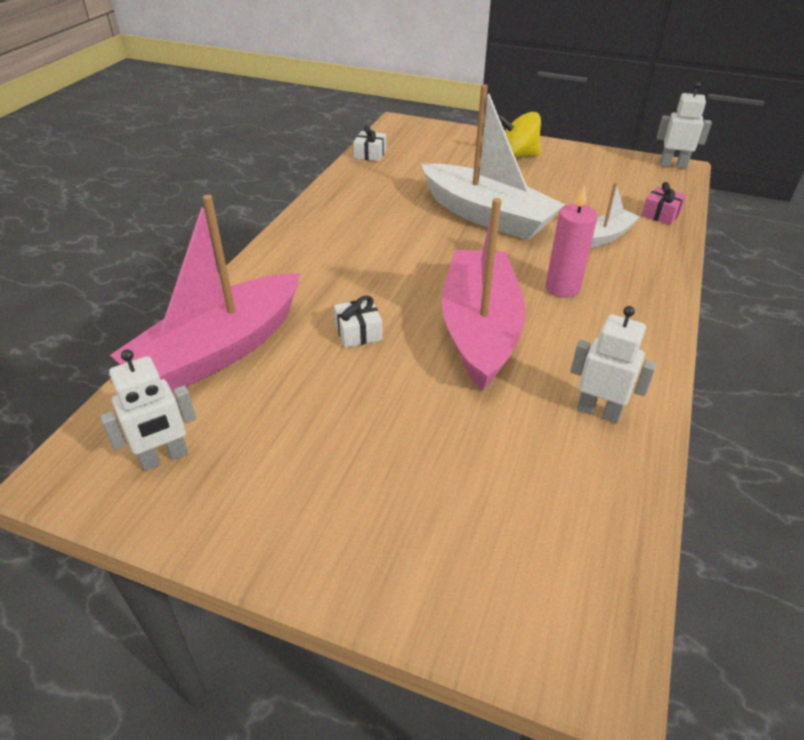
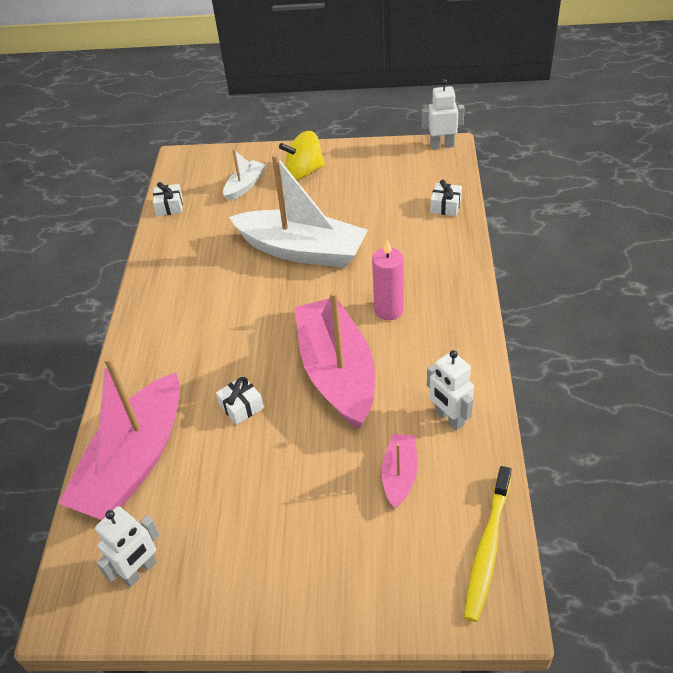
camera: 15 degrees left, 5 degrees up
(514, 453) = (399, 475): none -> pink boat
(598, 411) = (449, 418): white robot -> white robot turned 135 degrees counterclockwise
(603, 576) = (487, 548): none -> yellow toothbrush
(607, 236) = (408, 243): white boat -> white boat (245, 186)
(661, 214) = (445, 206): pink gift -> white gift

